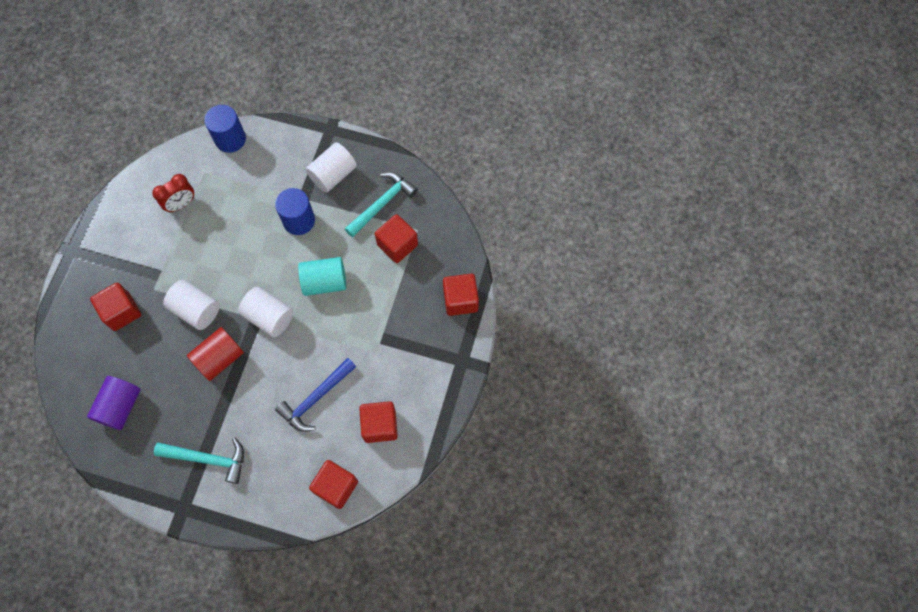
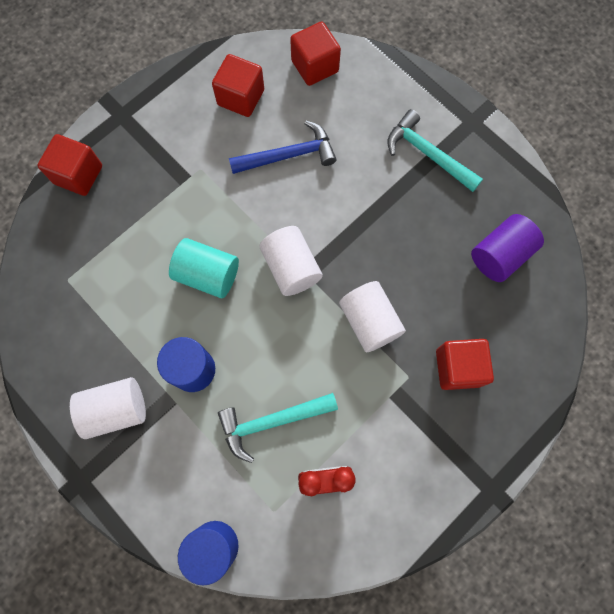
camera: 150 degrees left, 5 degrees up
(219, 358) = (368, 250): red cylinder -> none
(382, 204) = (84, 335): turquoise hammer -> turquoise hammer (272, 421)
(397, 245) = (101, 273): red cube -> none

